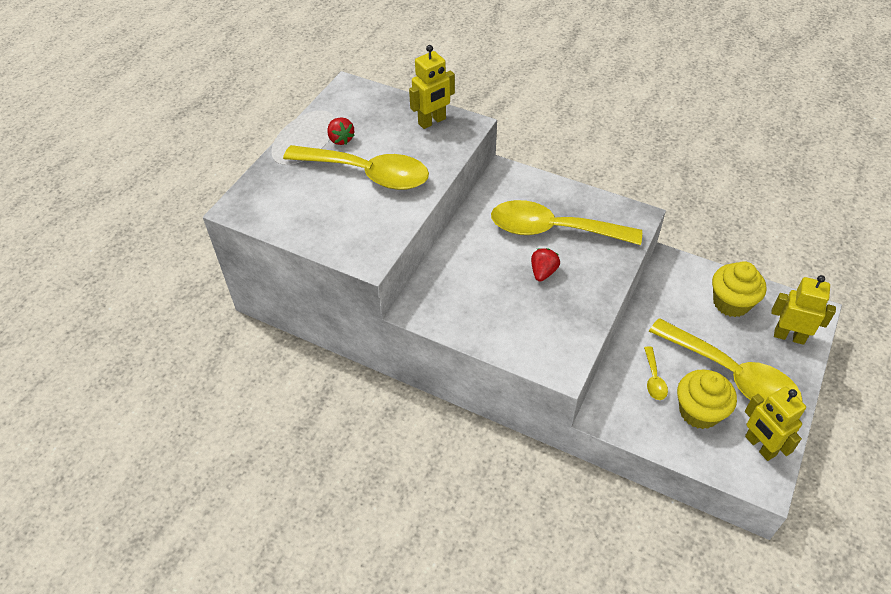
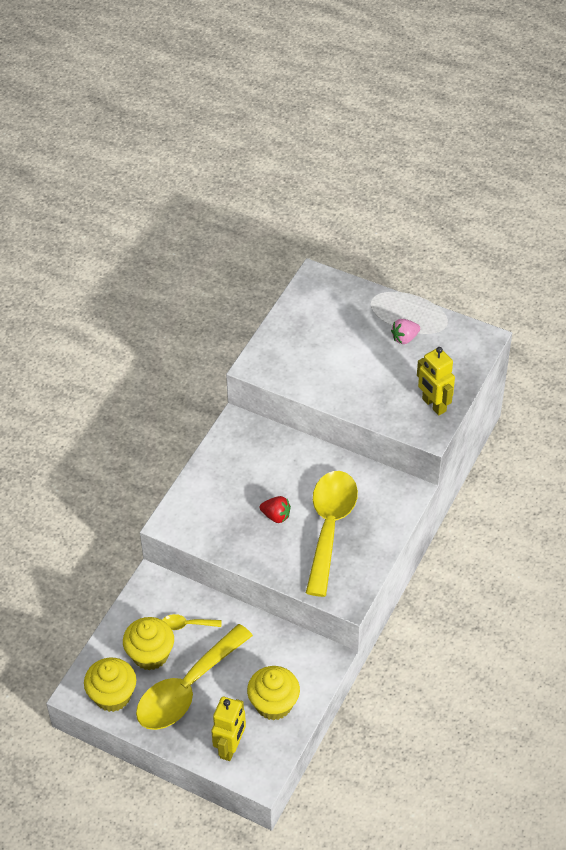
camera: 90 degrees right, 0 degrees up
(341, 139) = (404, 338): red strawberry -> pink strawberry
(368, 174) = (357, 360): yellow spoon -> none
(759, 446) = (112, 696): yellow robot -> yellow cupcake

